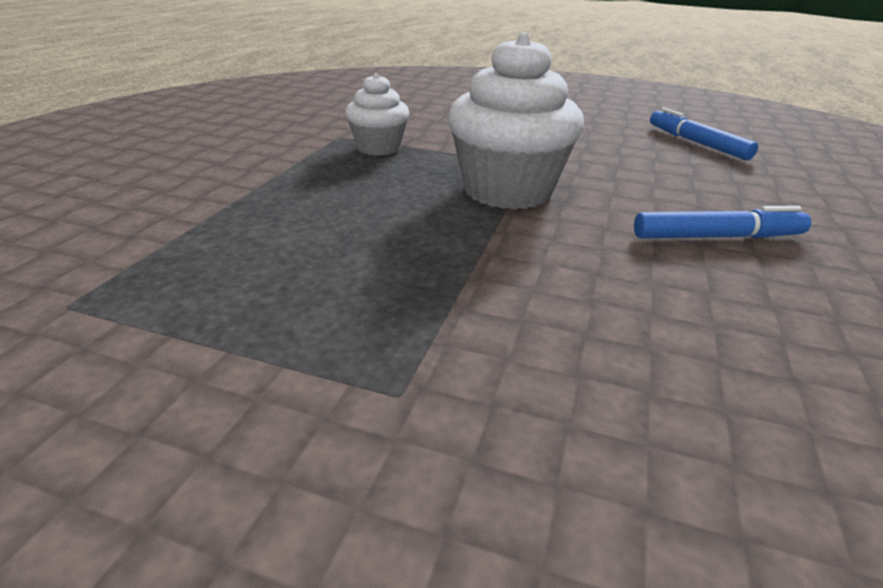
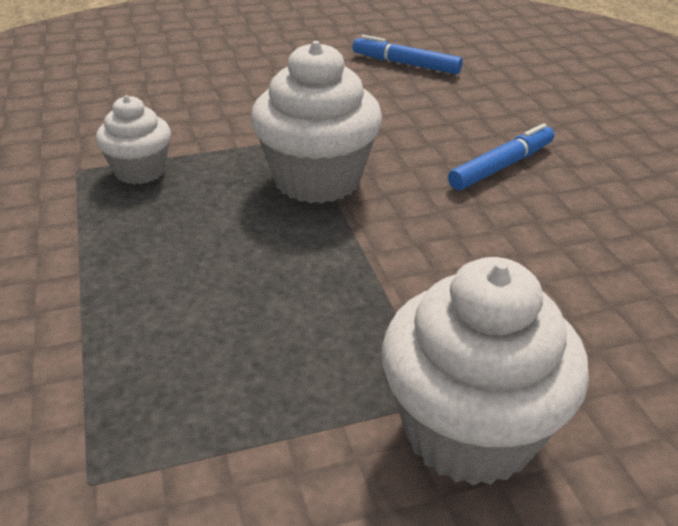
camera: 35 degrees left, 5 degrees up
(388, 437) = (469, 430): none -> white cupcake

